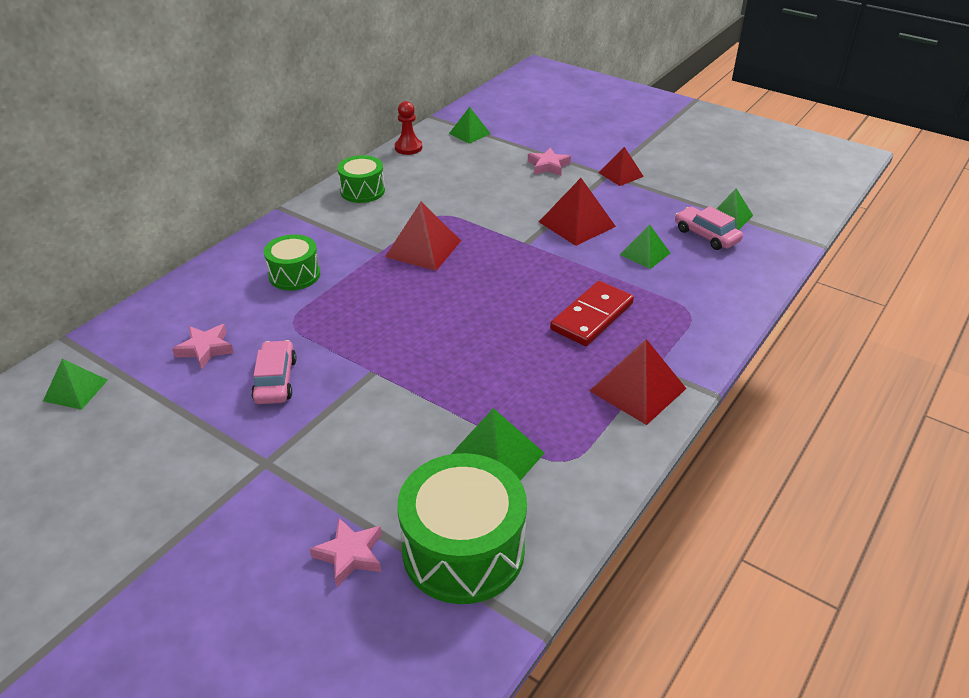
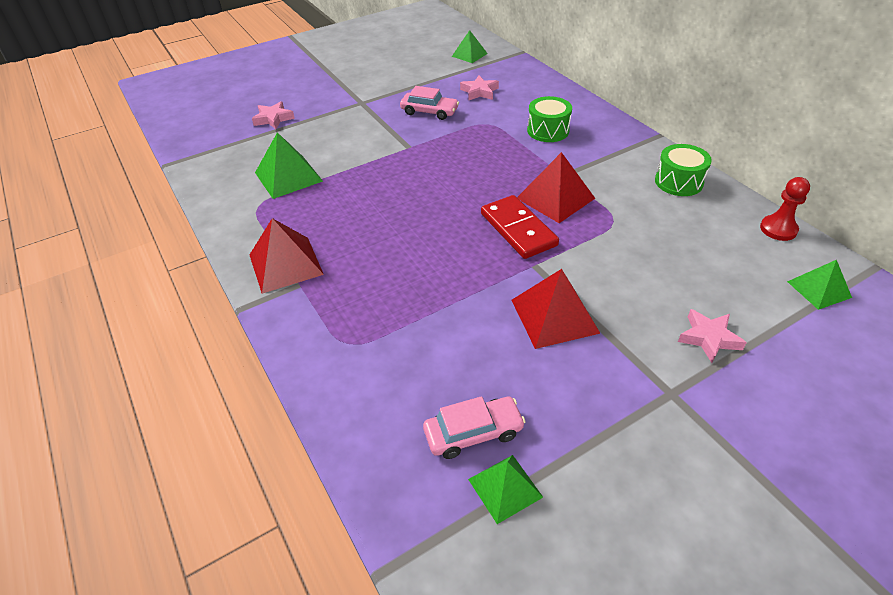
camera: 115 degrees right, 5 degrees up
(463, 550) = (238, 152): green drum -> none
(592, 316) = (391, 270): red domino -> red domino (518, 229)
(620, 174) = (667, 409): red pyramid -> none
(645, 254) = (466, 351): green pyramid -> none

